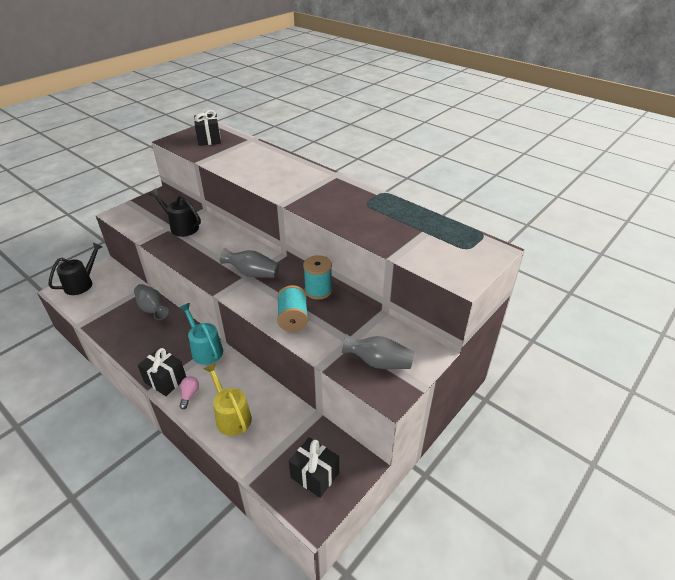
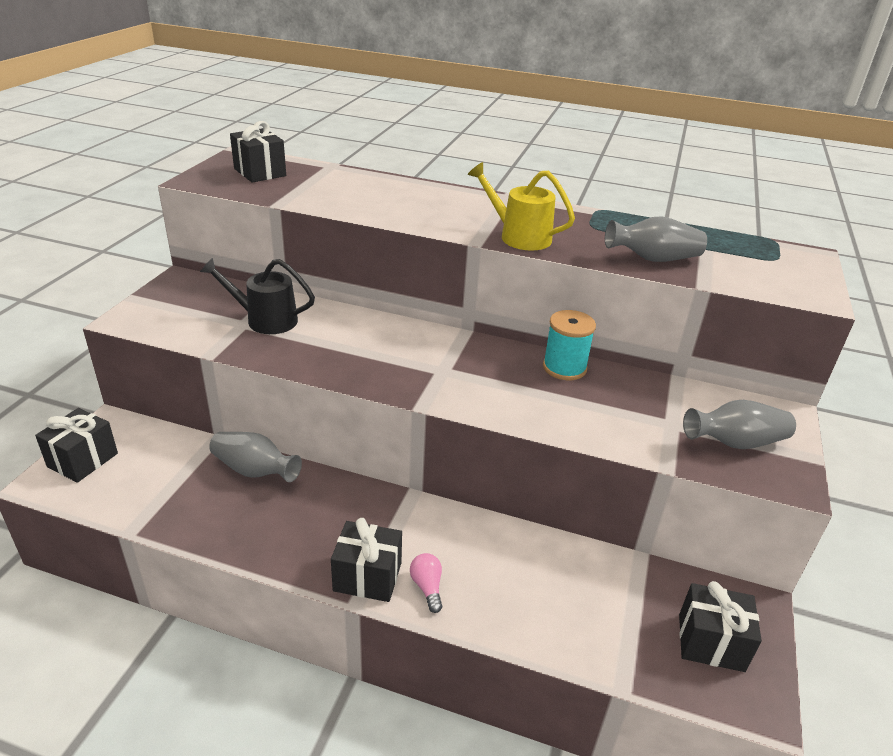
camera: 25 degrees left, 5 degrees down
(82, 283) = (83, 460): black watering can -> black gift
(205, 349) = (396, 510): turquoise watering can -> none
(231, 416) = (520, 598): yellow watering can -> yellow watering can (518, 236)
(252, 273) = (446, 364): grey vase -> grey vase (653, 259)
(293, 318) = (566, 413): turquoise spool -> none

